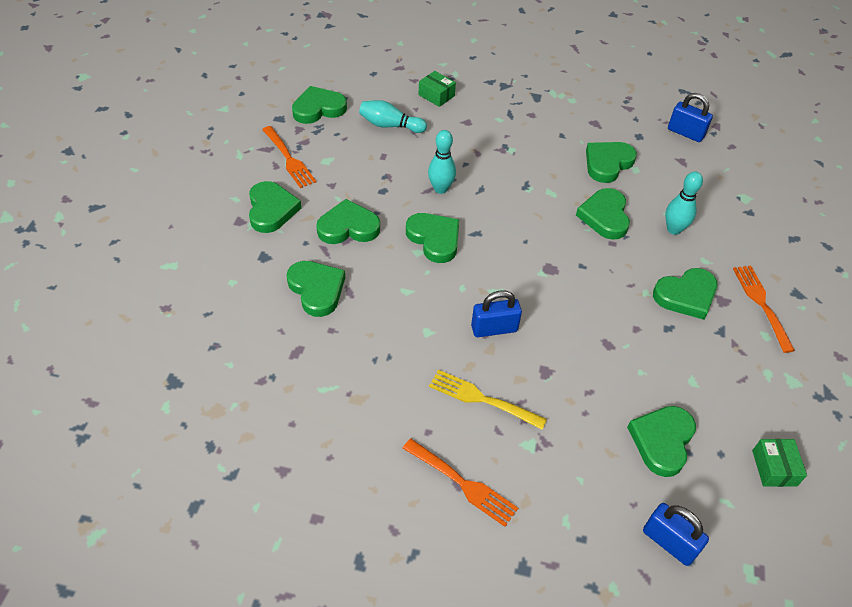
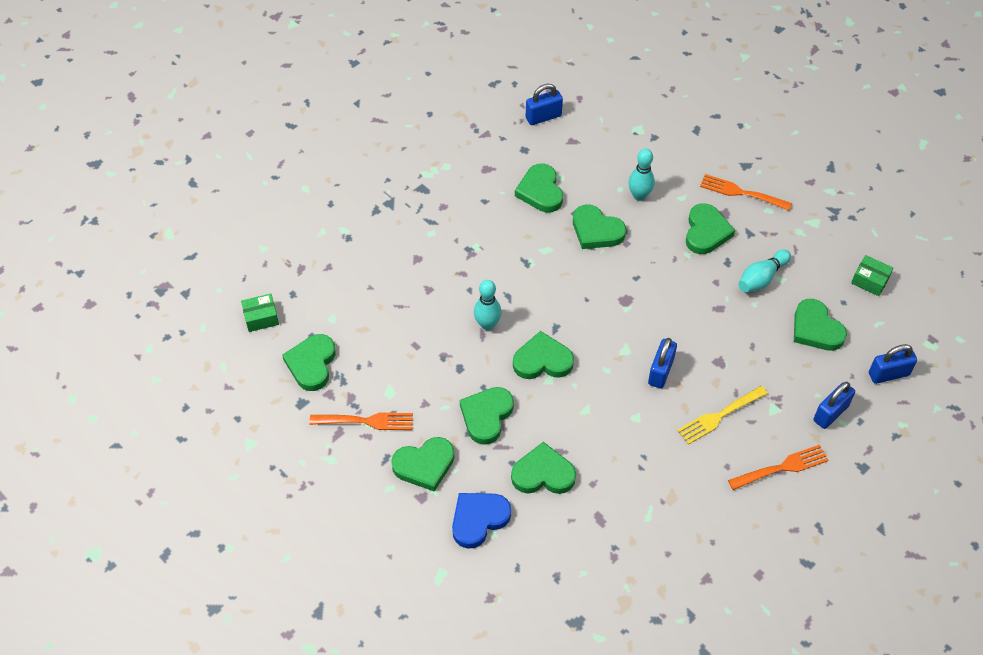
camera: 55 degrees left, 5 degrees up
(240, 266) = (478, 519): none -> blue heart
(271, 210) = (424, 465): green heart -> green heart turned 135 degrees clockwise
(390, 125) = (378, 319): turquoise bowling pin -> turquoise bowling pin (761, 278)
(436, 95) = (364, 261): green box -> green box (261, 317)
(567, 502) = (830, 413): none -> blue padlock

